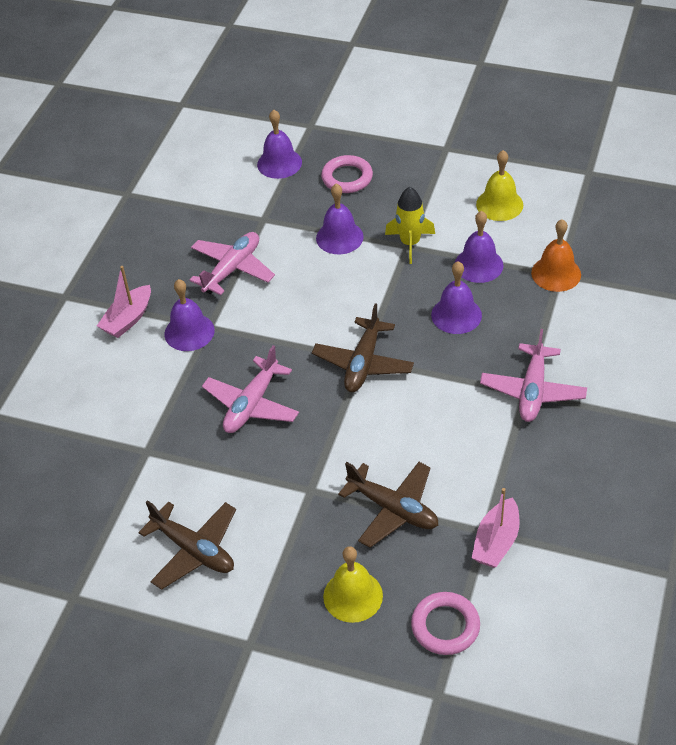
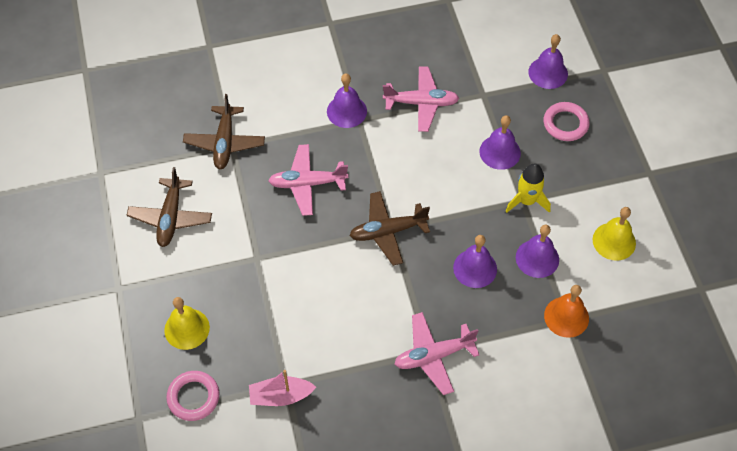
camera: 55 degrees right, 10 degrees up
(128, 319) = (334, 70): pink boat -> none
(393, 509) = (270, 317): brown plane -> brown plane (225, 143)

